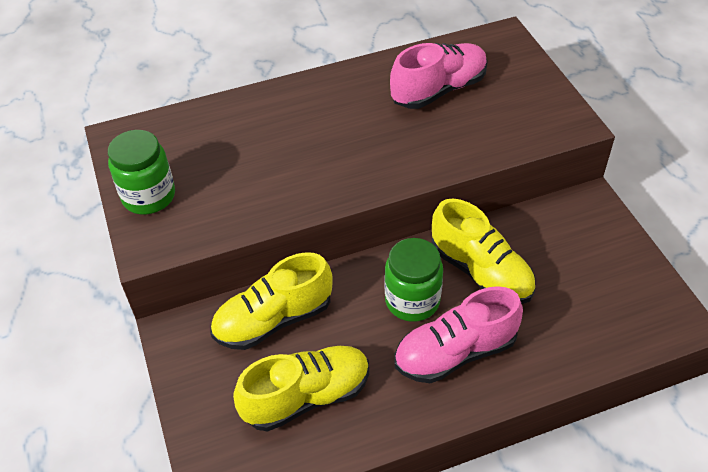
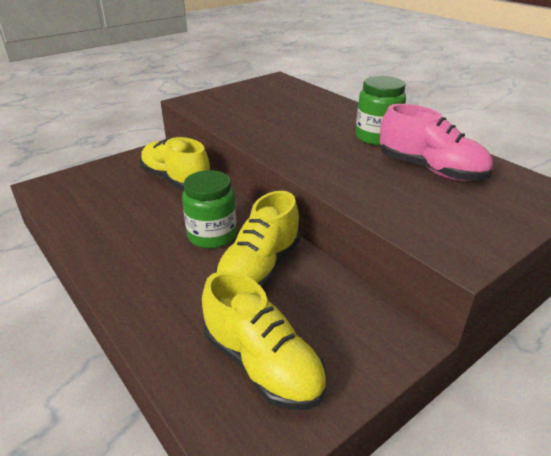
camera: 70 degrees right, 15 degrees down
(149, 196) = (231, 94): green jar -> green jar (377, 137)
(307, 397) = (111, 204): yellow shoe -> yellow shoe (262, 364)
(455, 352) = (161, 267): pink shoe -> none

